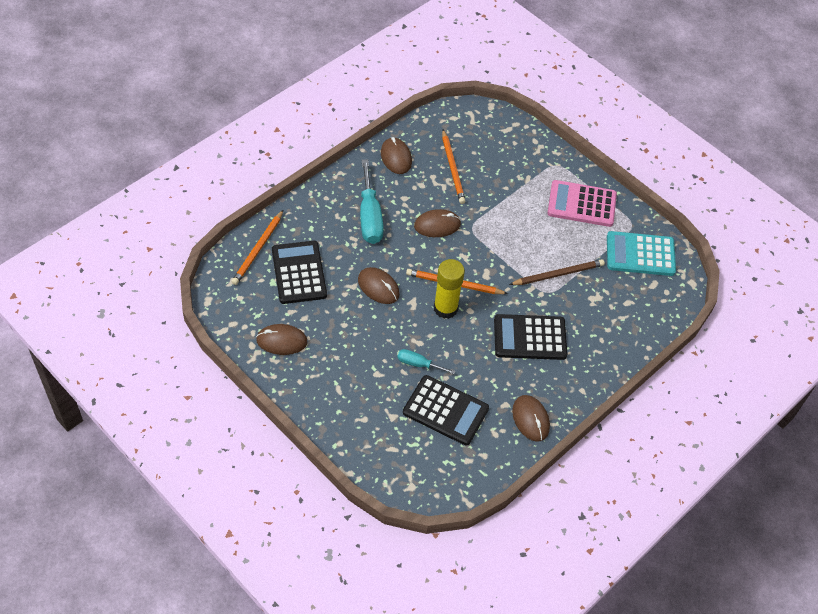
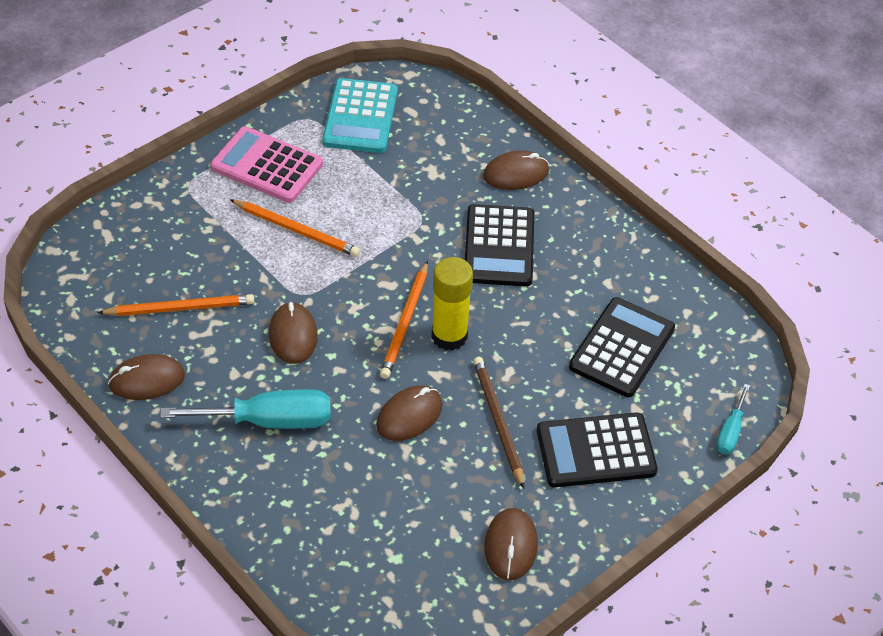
camera: 85 degrees left, 5 degrees down
(258, 249) = (327, 579): orange pencil -> orange pencil (297, 230)
(299, 273) = (378, 521): black calculator -> black calculator (596, 451)
(418, 364) = (547, 374): turquoise screwdriver -> turquoise screwdriver (730, 432)
(530, 419) = (628, 258): brown mouse -> brown mouse (516, 174)
(558, 274) = (391, 205): brown pencil -> brown pencil (498, 421)
(581, 204) = (266, 166): pink calculator -> pink calculator turned 105 degrees clockwise

